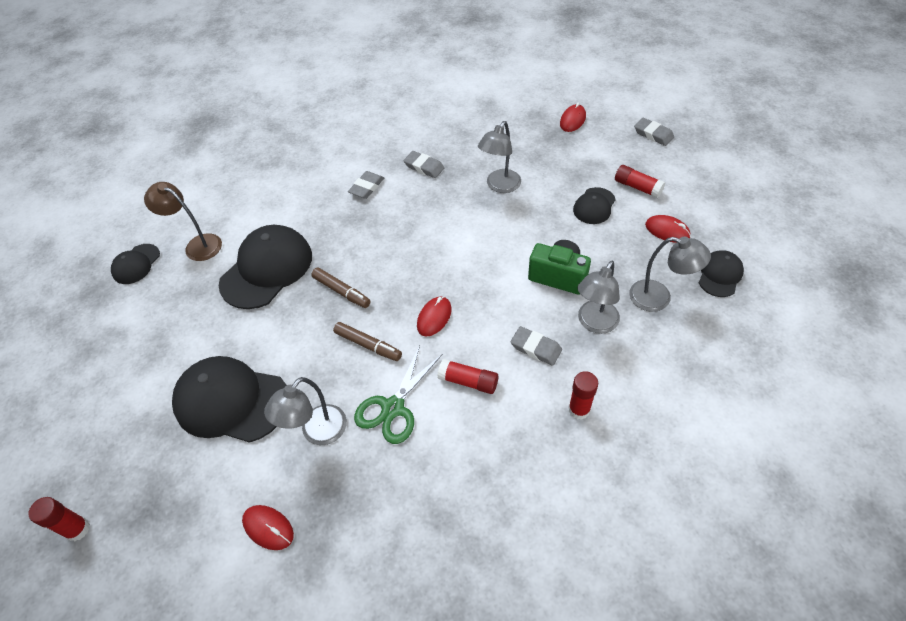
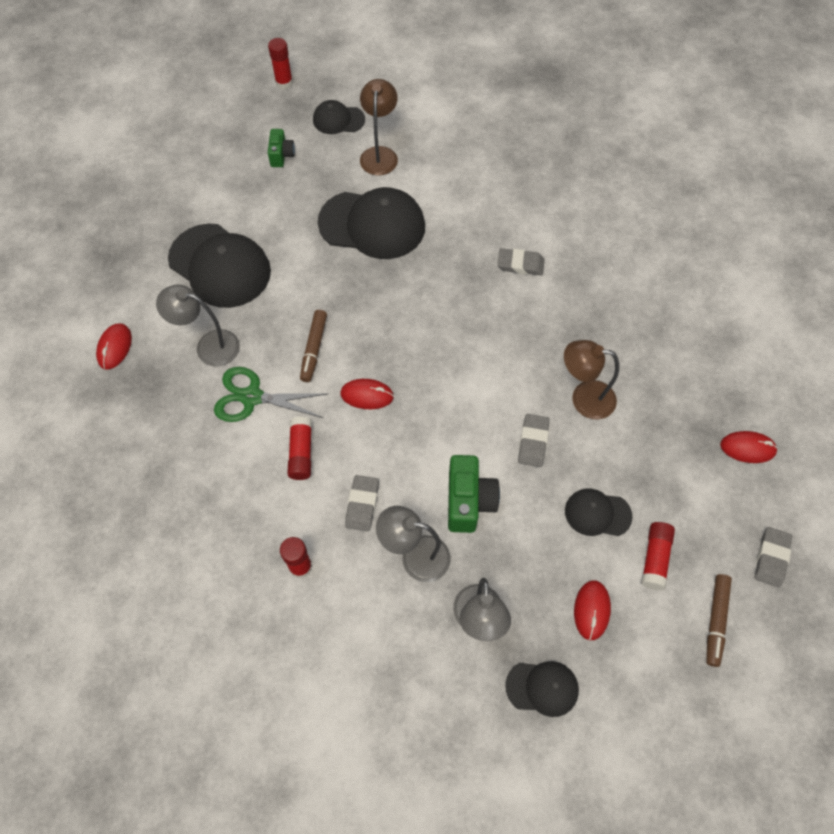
camera: 65 degrees right, 10 degrees up
(78, 529) = (83, 220): red glue stick -> red glue stick (284, 83)
(141, 318) = (281, 155): none -> green camera
(231, 401) = (220, 266): black cap -> black cap turned 135 degrees clockwise
(341, 291) = (369, 300): brown marker -> brown marker (715, 621)
(424, 167) = (578, 308): grey eraser -> grey eraser (533, 442)
(500, 186) = (584, 398): grey lamp -> brown lamp

